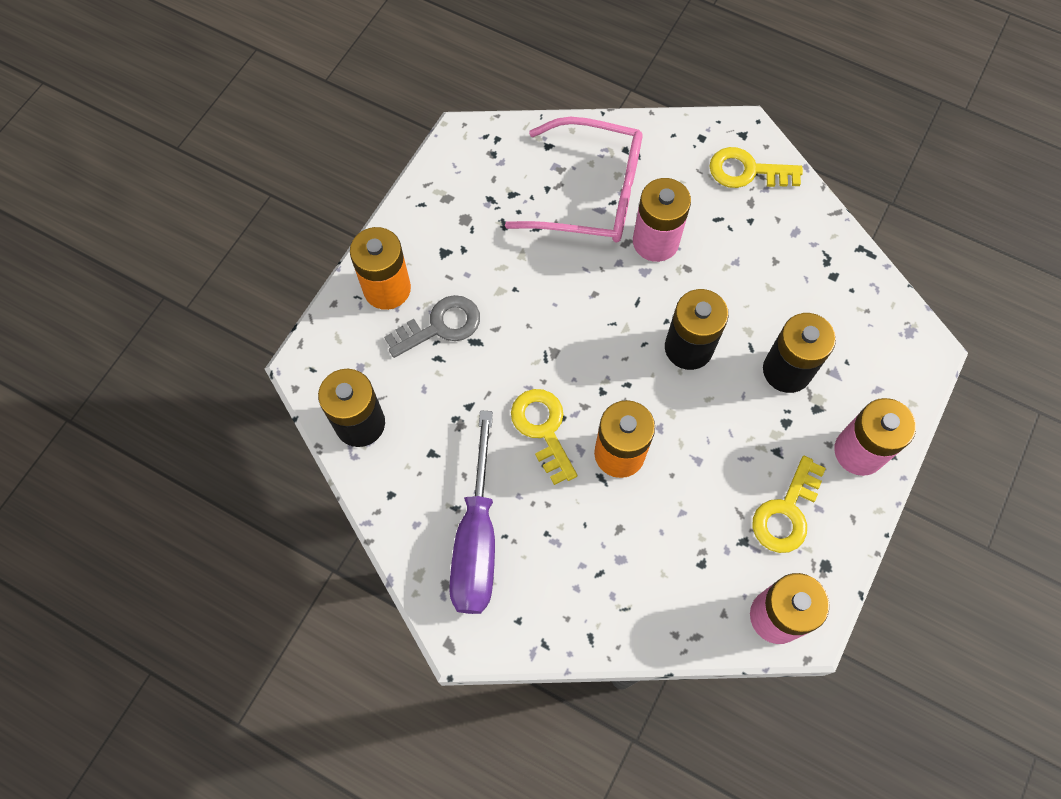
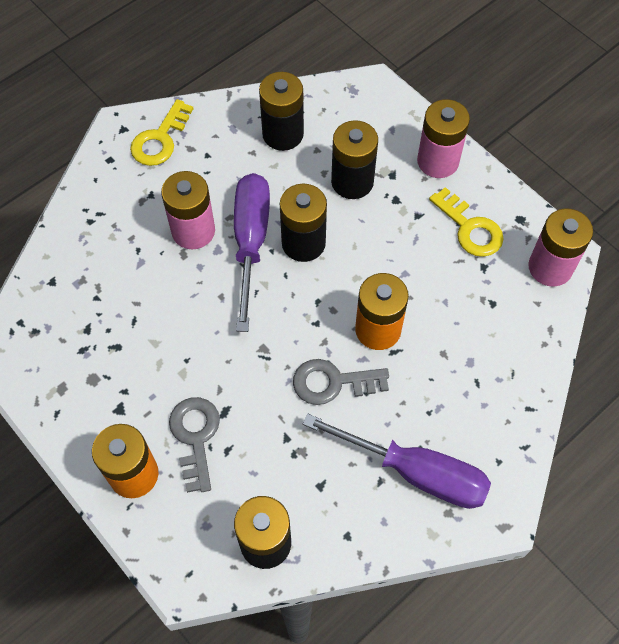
camera: 70 degrees left, 5 degrees down
(543, 429) = (333, 382): yellow key -> grey key
(589, 193) = (120, 265): pink glasses -> none
(666, 298) = (251, 242): none -> purple screwdriver
(812, 281) = (283, 134): none -> black battery

